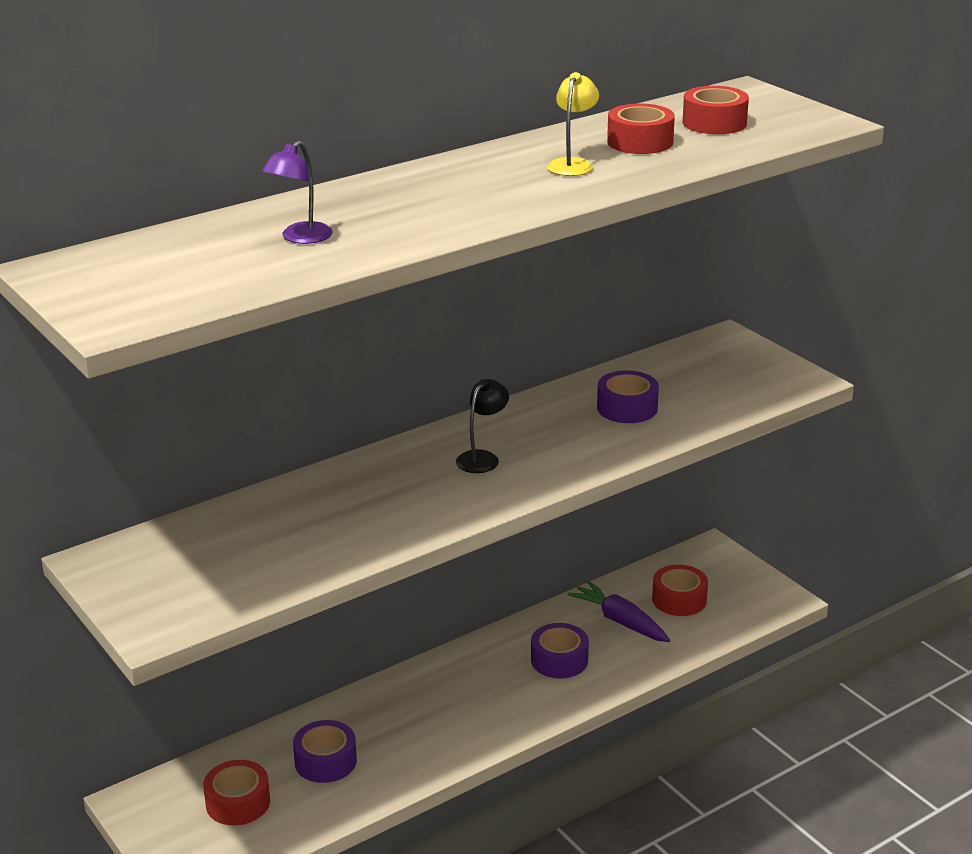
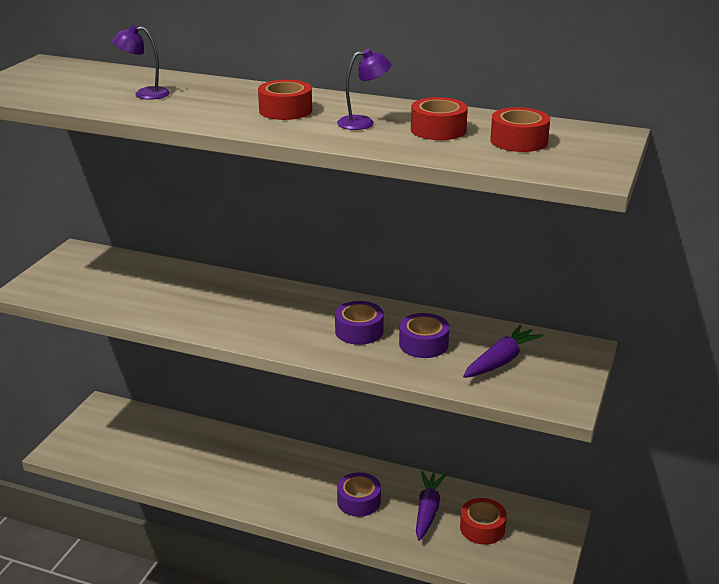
camera: 55 degrees right, 0 degrees up
(238, 802) = (125, 439): red tape -> red tape (285, 110)
(325, 761) = (182, 453): purple tape -> purple tape (359, 331)
(482, 458) = (296, 316): black lamp -> none
(572, 164) = (363, 122): yellow lamp -> purple lamp
(703, 382) = (501, 361): none -> purple carrot

